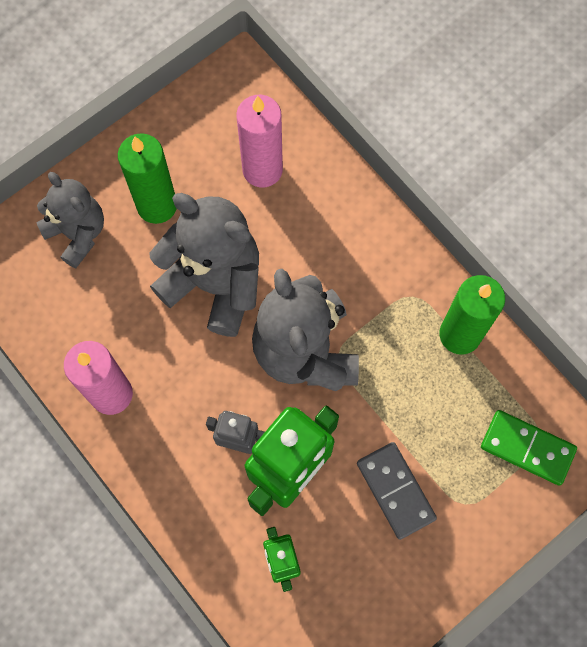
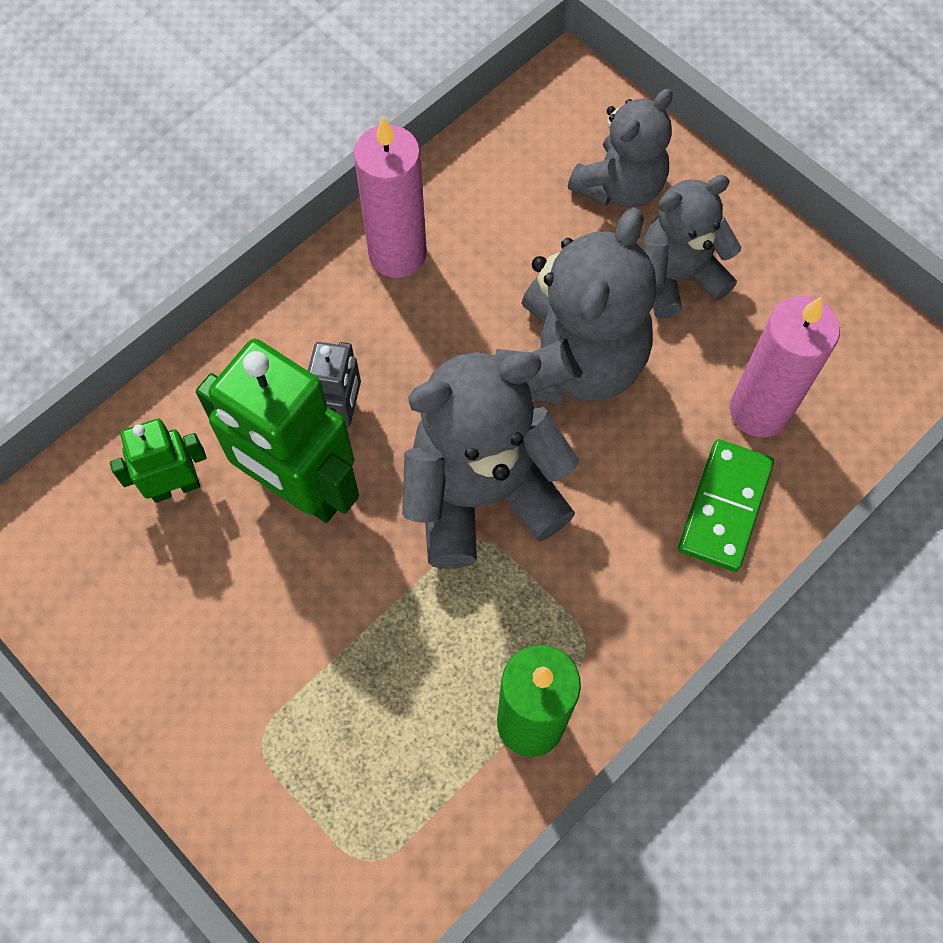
camera: 85 degrees right, 5 degrees down
(157, 205) = (677, 277): green candle -> grey teddy bear
(395, 491) = (278, 636): grey domino -> none
(527, 448) = (353, 839): green domino -> green domino (725, 507)

